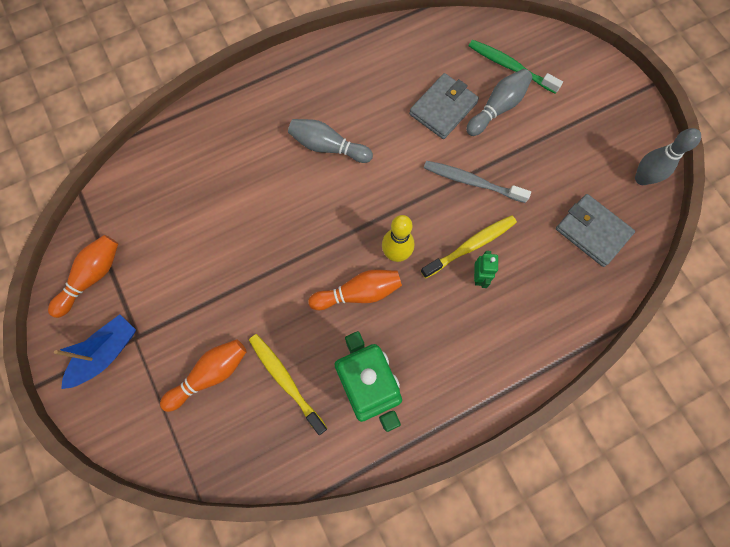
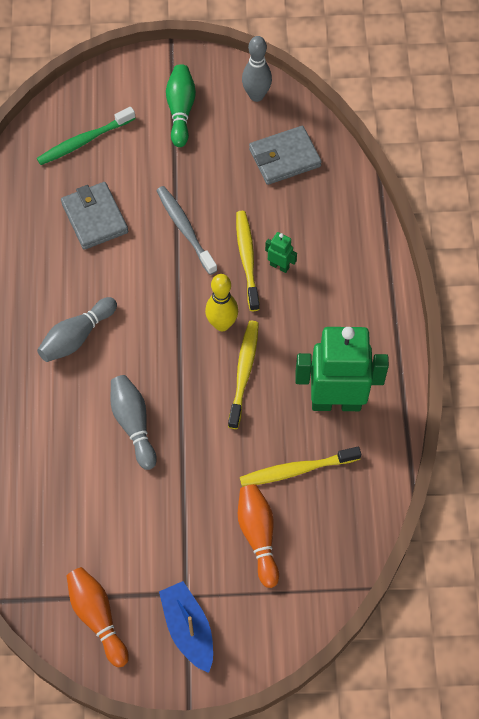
camera: 65 degrees left, 10 degrees down
(359, 293) = (244, 372): orange bowling pin -> yellow toothbrush
(472, 182) = (185, 229): grey toothbrush -> grey toothbrush turned 105 degrees clockwise
(497, 108) = (121, 172): grey bowling pin -> grey bowling pin (133, 424)
(586, 125) = (181, 110): none -> green bowling pin

